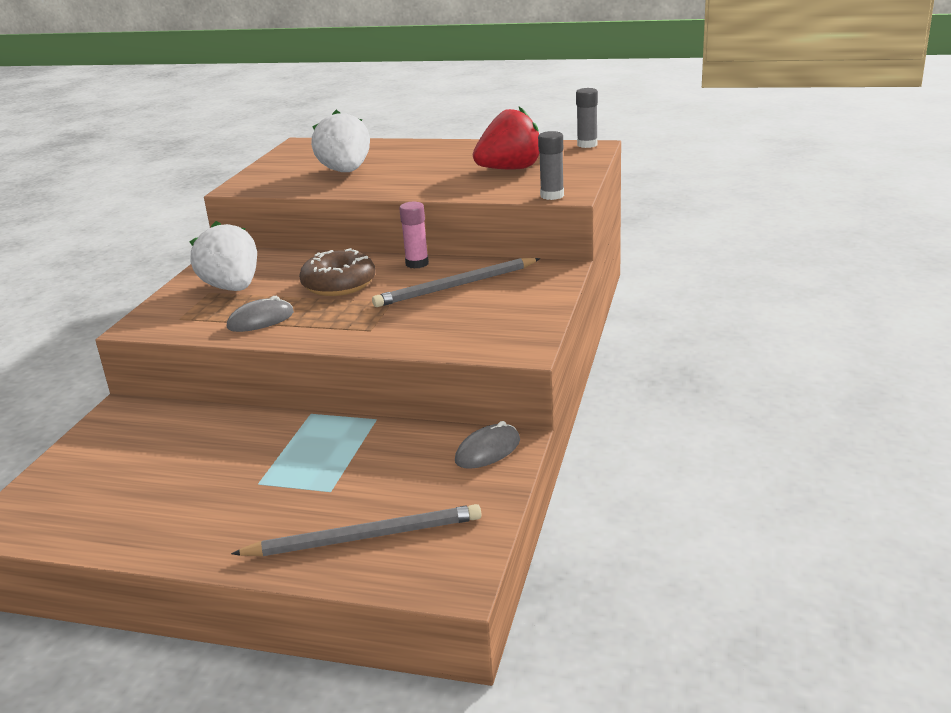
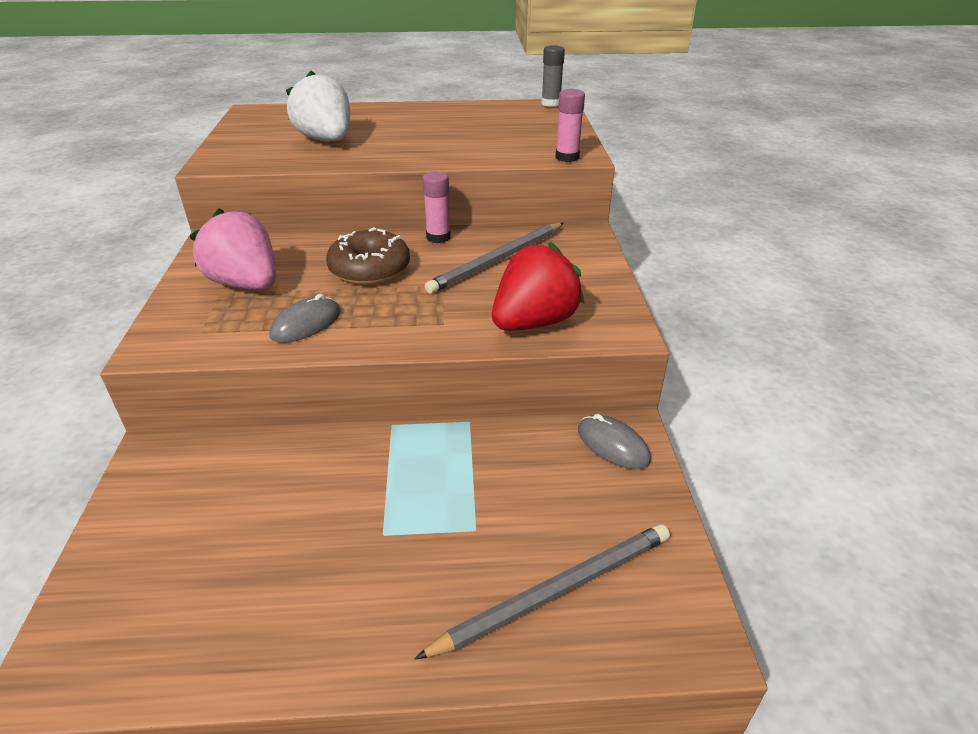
camera: 20 degrees left, 10 degrees up
(232, 288) = (246, 284): white strawberry -> pink strawberry
(488, 450) = (613, 445): grey mouse -> grey mouse turned 75 degrees counterclockwise
(510, 169) = (499, 131): red strawberry -> red strawberry (534, 322)
(552, 196) = (567, 157): grey glue stick -> pink glue stick

